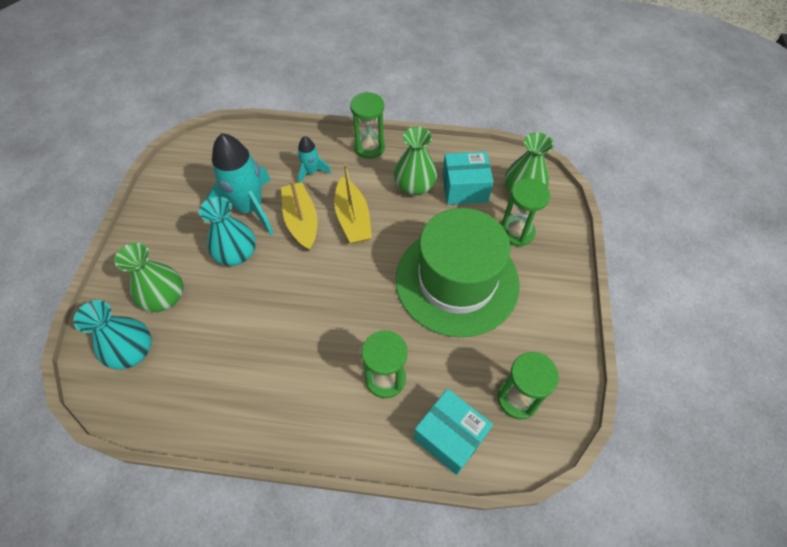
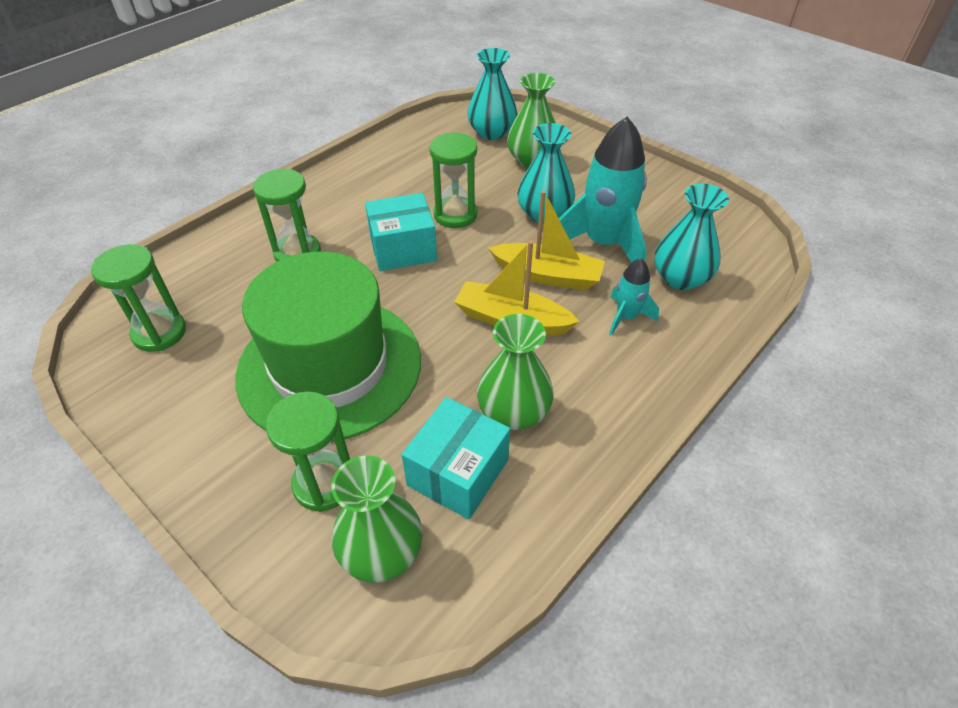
camera: 125 degrees right, 10 degrees down
(260, 162) = (680, 278): none -> turquoise vase
(369, 147) = (633, 401): green hourglass -> green hourglass (455, 215)
(450, 436) = (199, 267): turquoise box -> turquoise box (403, 249)

